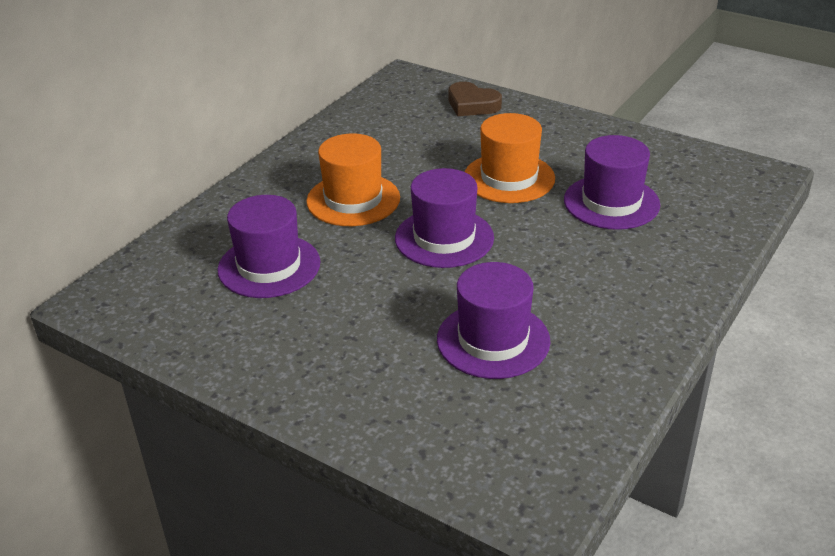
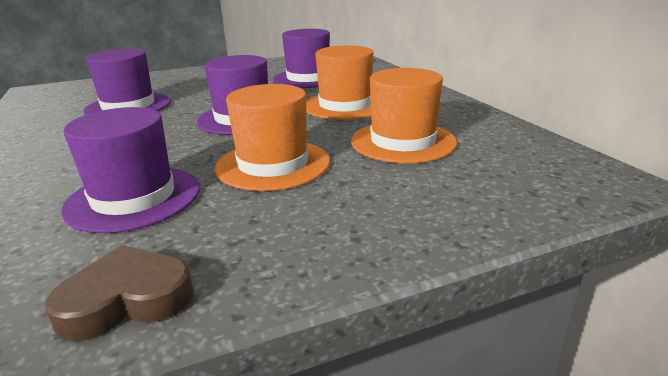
camera: 125 degrees right, 10 degrees down
(413, 146) = (403, 141): none -> orange hat
(472, 104) = (474, 199): brown heart -> brown heart (127, 299)

